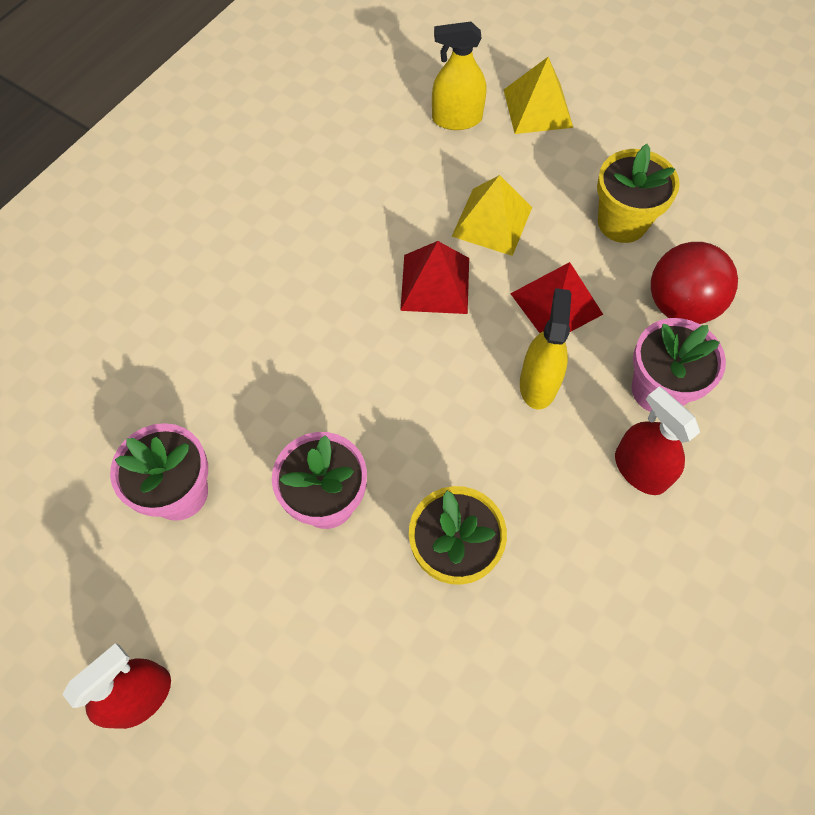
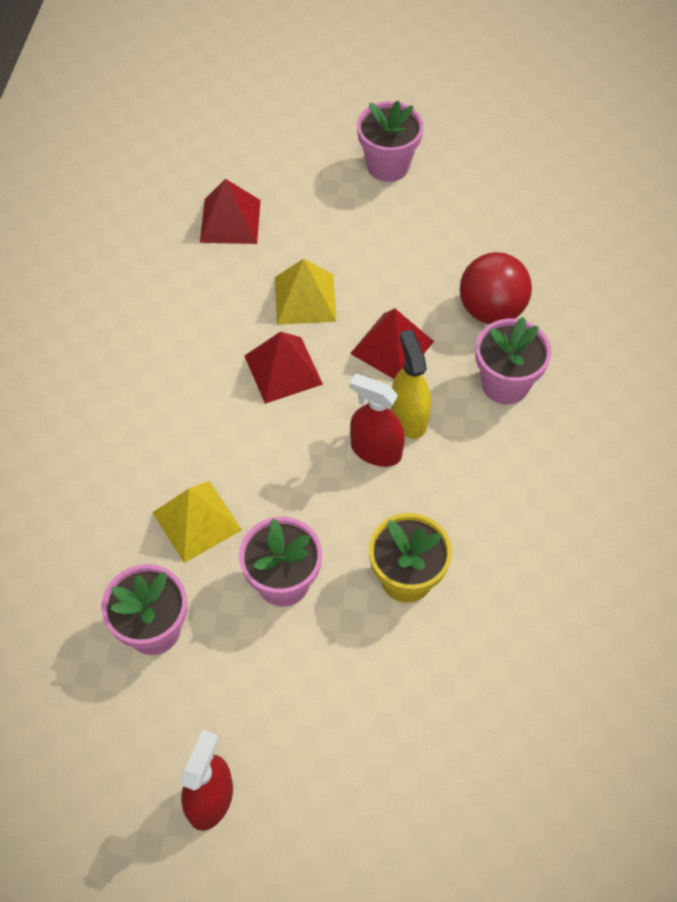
camera: 25 degrees left, 5 degrees down
(457, 119) = (230, 221): yellow spray bottle -> red pyramid
(537, 108) = (296, 186): yellow pyramid -> yellow pyramid (196, 521)
(622, 222) = (413, 259): yellow flower pot -> none
(640, 469) = (520, 452): red spray bottle -> red spray bottle (376, 450)
(641, 119) = (388, 165): none -> pink flower pot

